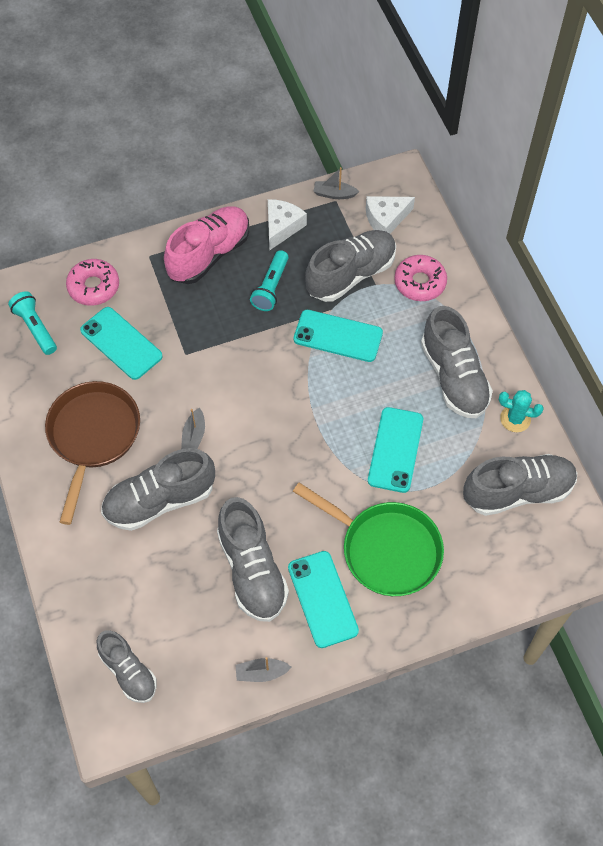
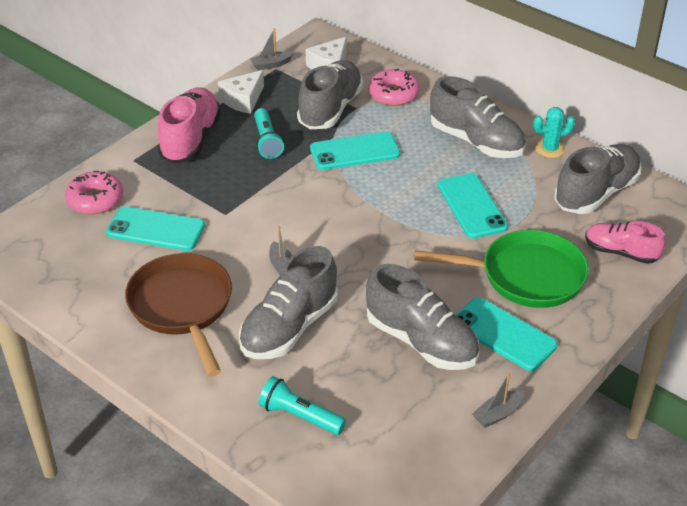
camera: 30 degrees left, 20 degrees down
(35, 328) = (58, 250): turquoise flashlight -> turquoise flashlight (300, 416)
(128, 671) = (370, 474): grey shoe -> none
(282, 227) = (243, 100): white cheese -> white cheese turned 135 degrees counterclockwise
(488, 568) = (620, 252): none -> pink shoe

